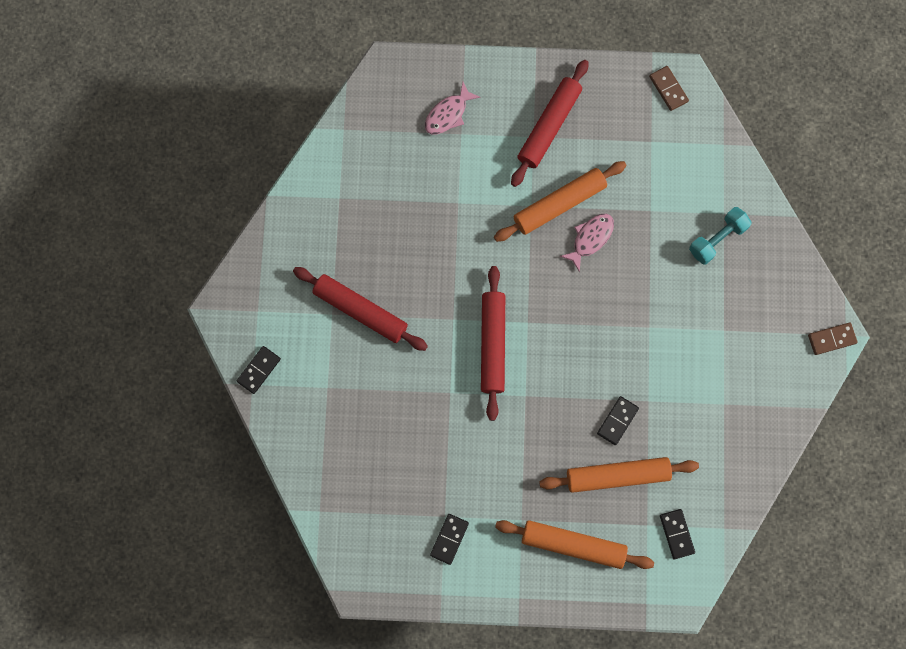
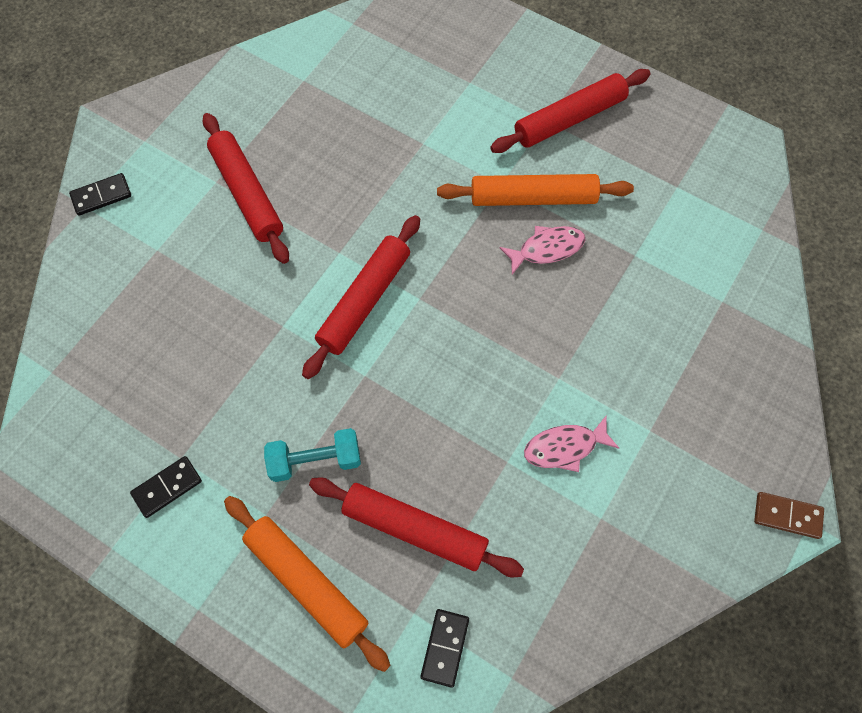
camera: 30 degrees right, 10 degrees down
(448, 114) = (468, 58): pink fish -> pink fish (565, 447)
(617, 421) = (455, 464): black domino -> none
(617, 476) = (414, 529): orange rolling pin -> red rolling pin
(668, 89) = (727, 145): brown domino -> none
(717, 239) = (699, 325): turquoise dumbbell -> turquoise dumbbell (315, 460)

